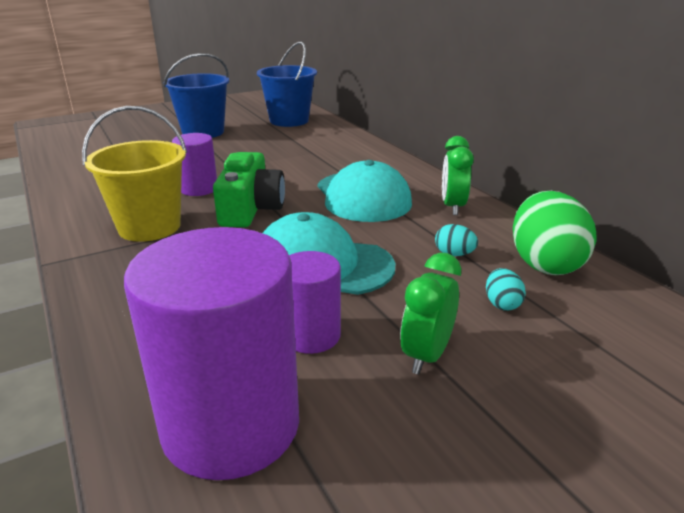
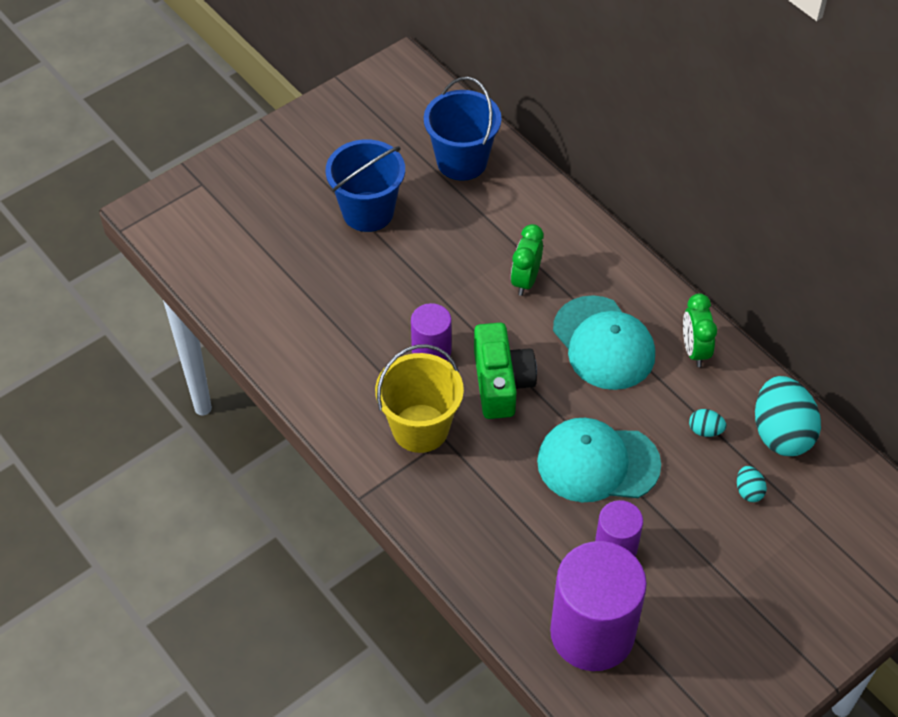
camera: 10 degrees left, 25 degrees up
(426, 355) = (700, 555): green clock -> green clock (525, 280)
(545, 264) = (781, 433): green egg -> turquoise egg

